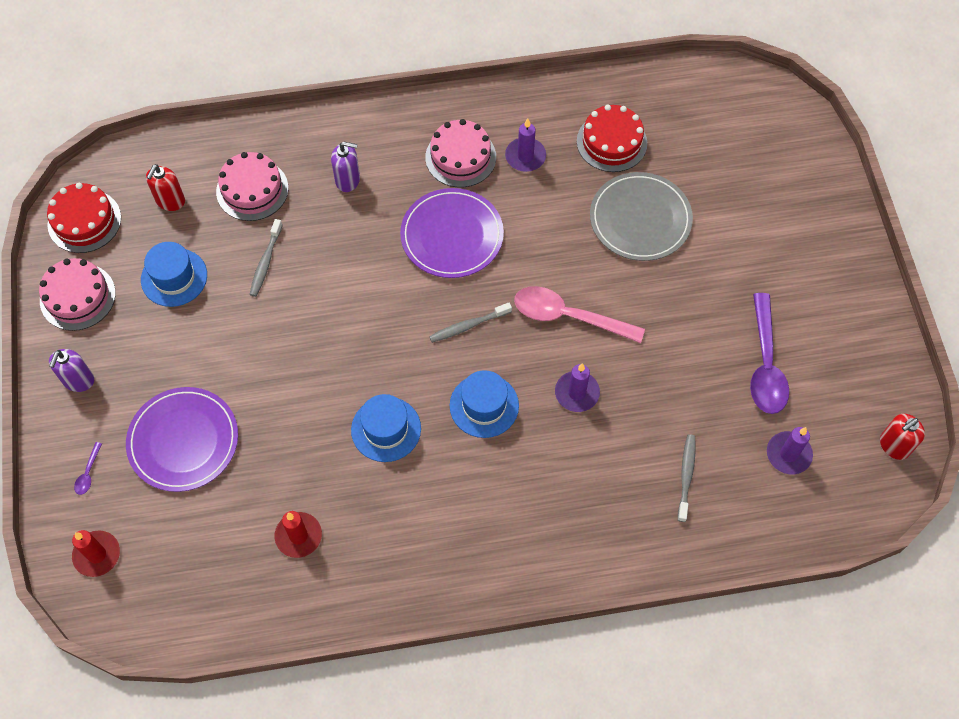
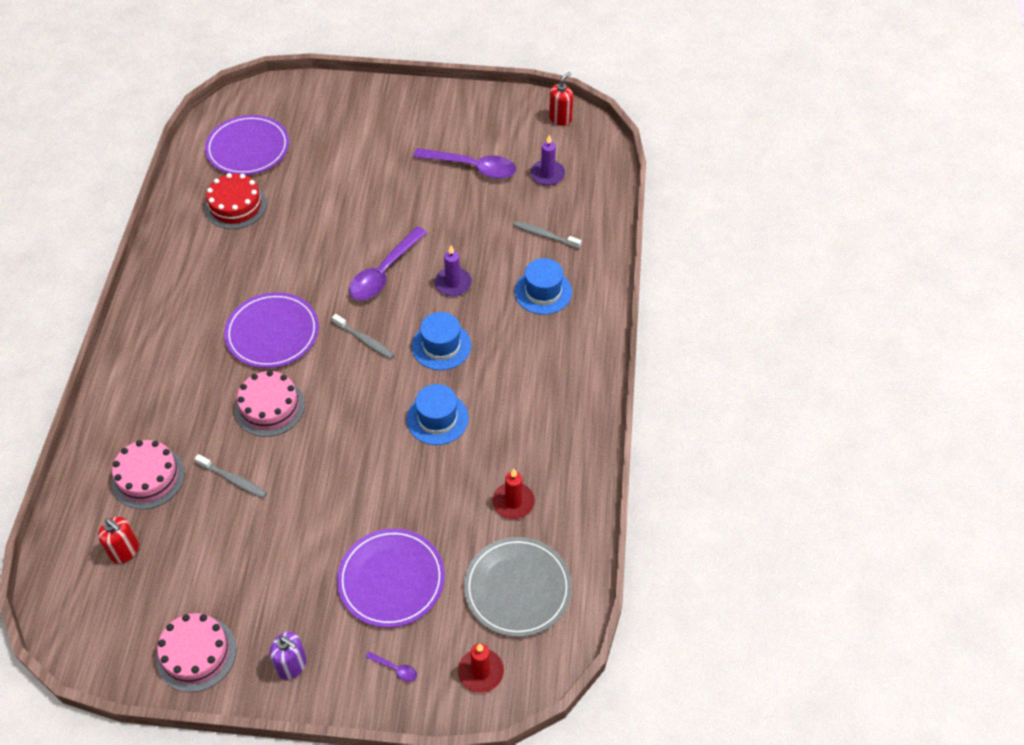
camera: 75 degrees left, 10 degrees down
(84, 221) = (108, 635): red cake -> none
(174, 277) = (214, 561): blue hat -> blue hat (543, 292)
(348, 180) = (177, 398): purple soap dispenser -> none
(460, 157) = (196, 309): pink cake -> pink cake (269, 407)
(469, 326) = (364, 340): grey toothbrush -> grey toothbrush turned 45 degrees counterclockwise
(525, 156) = (219, 265): purple candle -> none
(569, 316) = (384, 272): pink spoon -> purple spoon
(640, 219) = (316, 206): grey plate -> grey plate (517, 588)
(700, 124) = (248, 148): none -> purple plate
(894, 446) = (560, 118): red soap dispenser -> red soap dispenser turned 120 degrees counterclockwise

